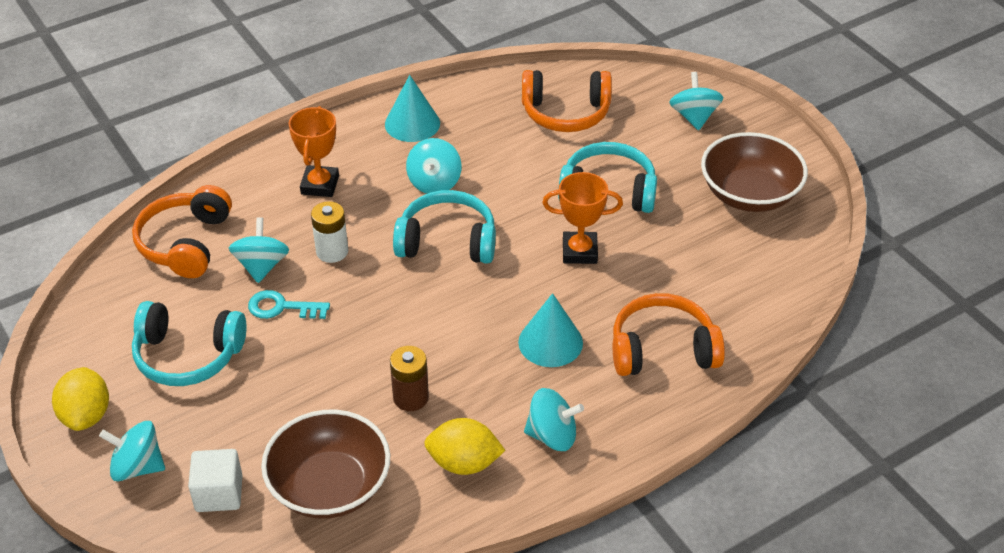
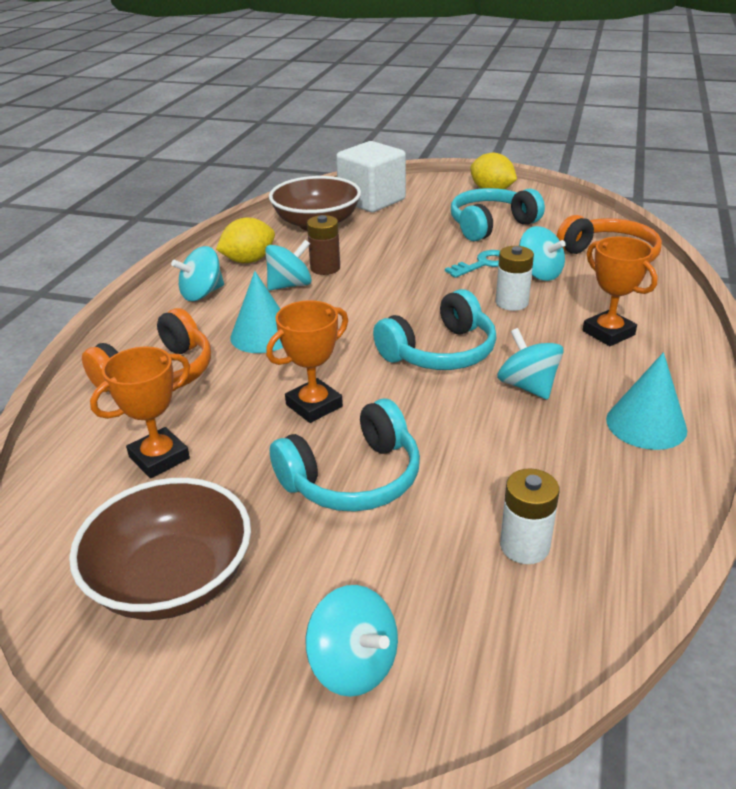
camera: 140 degrees right, 10 degrees down
(137, 467) = (429, 190): turquoise spinning top -> turquoise spinning top (290, 285)
(219, 493) = (372, 200): white cube -> white cube, size x1.64
(566, 113) = (524, 546): orange headphones -> white battery
(710, 272) = (159, 458): none -> orange trophy

